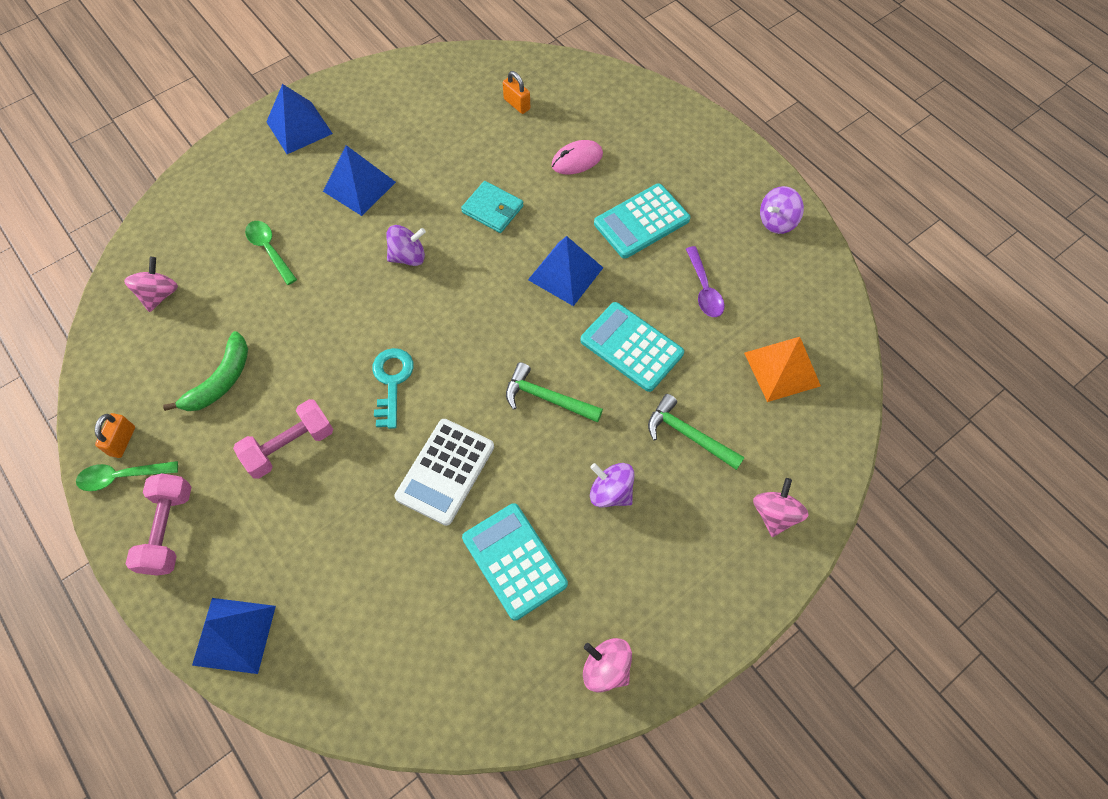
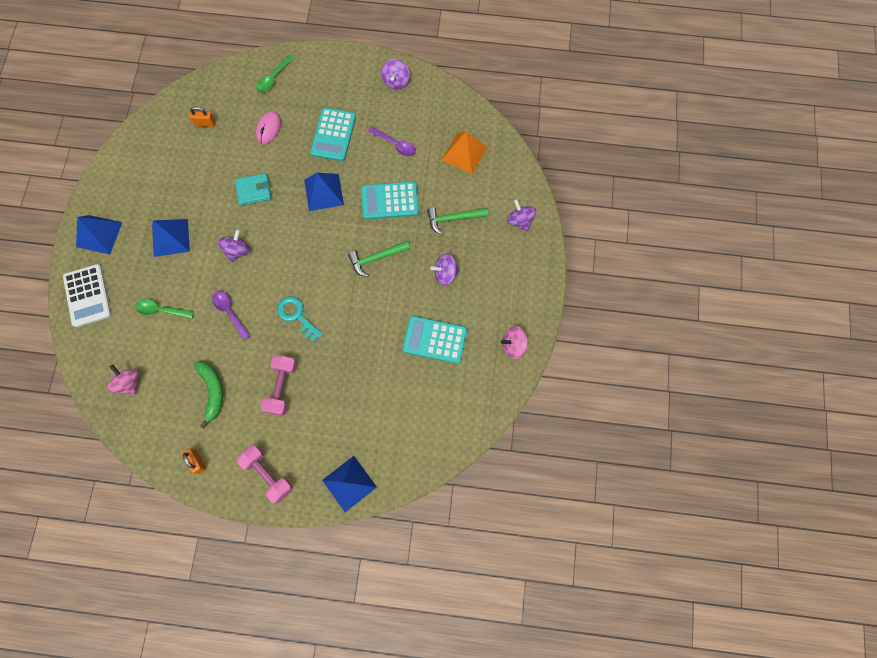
camera: 45 degrees left, 10 degrees up
(122, 476) = (217, 476): green spoon -> green spoon (273, 78)
(330, 313) = (230, 312): none -> purple spoon
(445, 472) = (365, 331): white calculator -> white calculator (88, 295)
(775, 514) = (520, 221): pink spinning top -> purple spinning top

